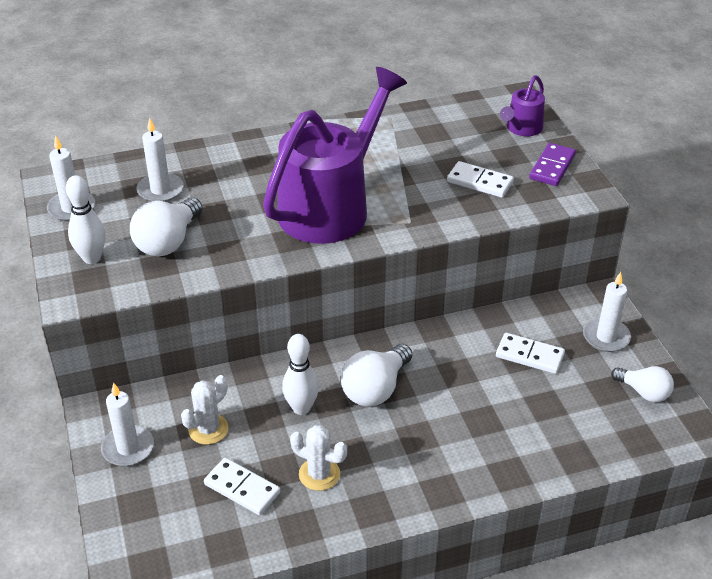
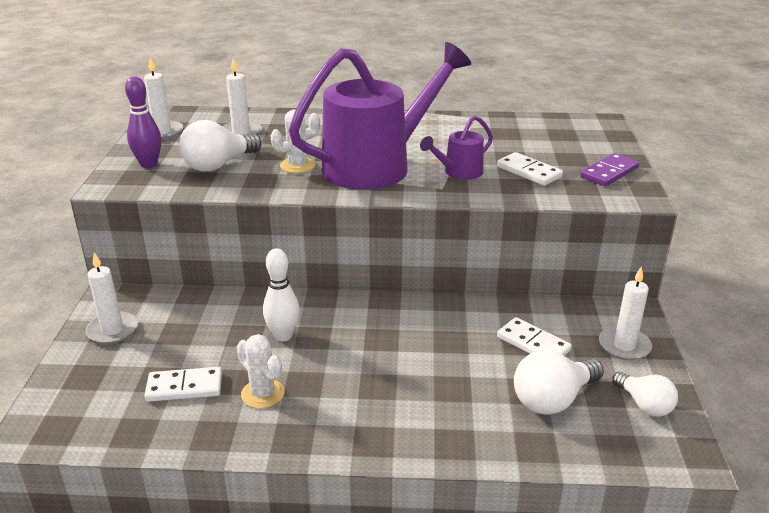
camera: 20 degrees right, 10 degrees down
(92, 258) = (149, 164): white bowling pin -> purple bowling pin
(208, 429) = (190, 332): white cactus -> white cactus (297, 166)
(242, 488) = (184, 387): white domino -> white domino turned 60 degrees counterclockwise
(375, 389) = (362, 336): white light bulb -> white light bulb (553, 399)
(521, 129) = (594, 143): purple watering can -> purple watering can (458, 172)

